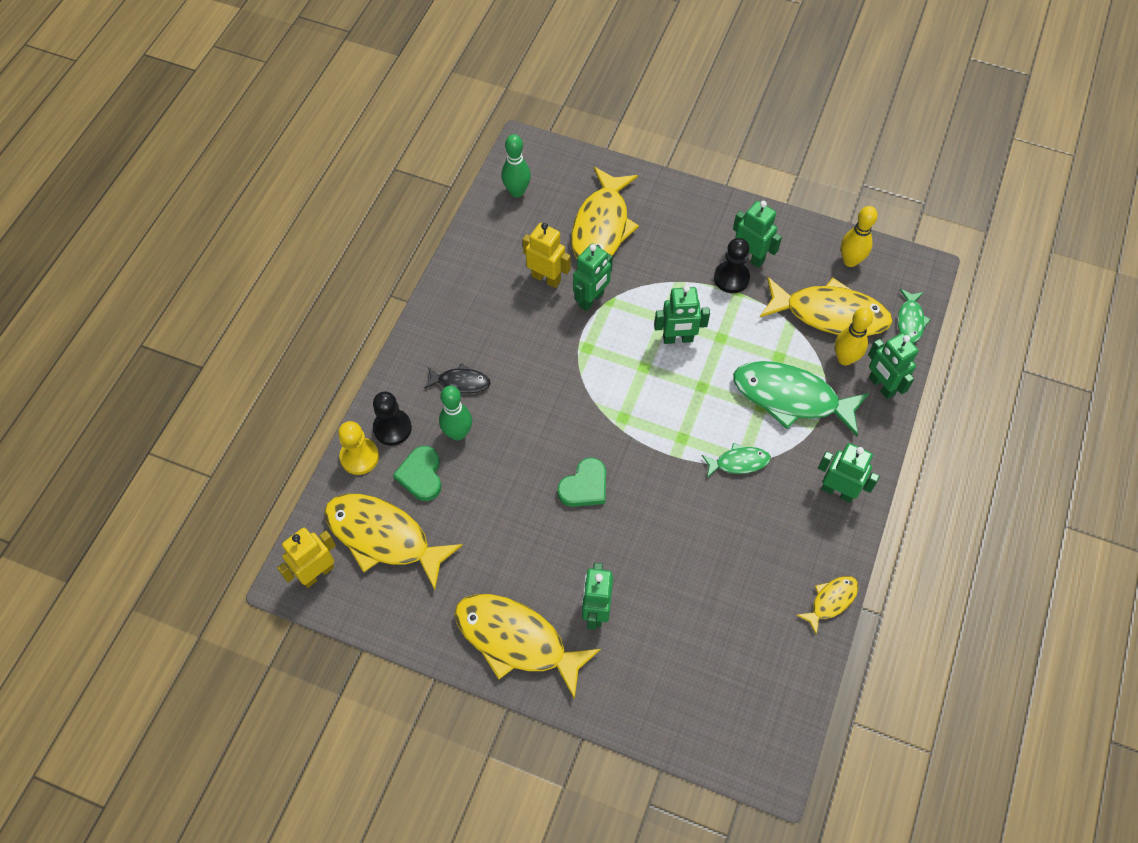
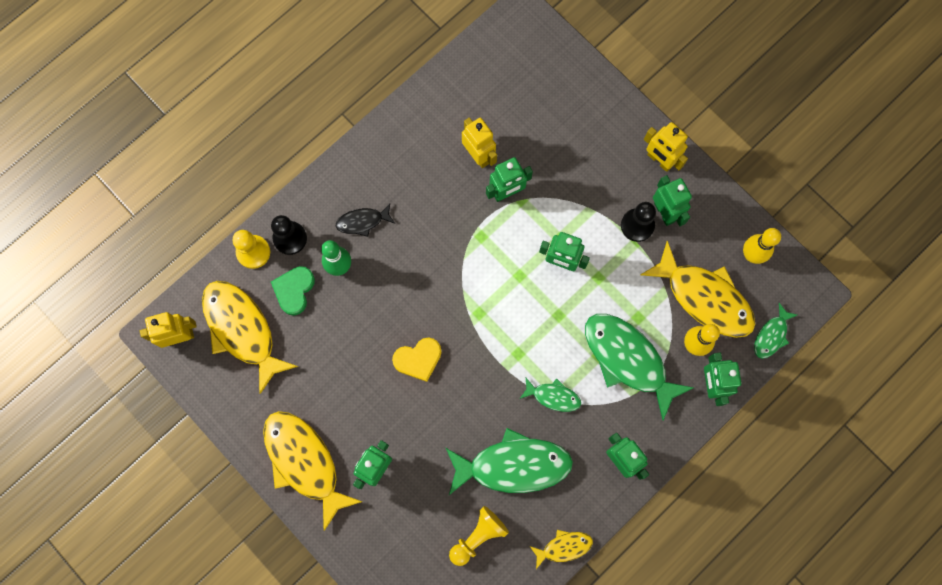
camera: 25 degrees right, 15 degrees up
(460, 382) = (362, 221): black fish -> black fish turned 135 degrees clockwise
(517, 191) = (494, 58): green bowling pin -> none
(584, 486) = (418, 359): green heart -> yellow heart
(601, 227) = (550, 126): yellow fish -> none
(720, 216) = (659, 160): none -> yellow robot
(736, 545) = (513, 465): none -> green fish
(738, 631) = (478, 536): none -> yellow pawn

